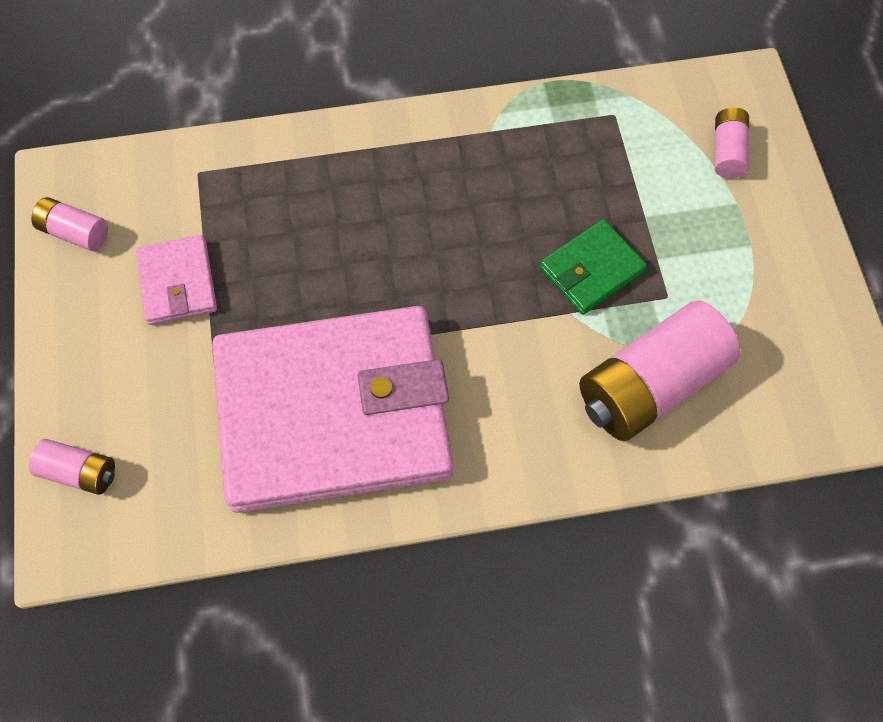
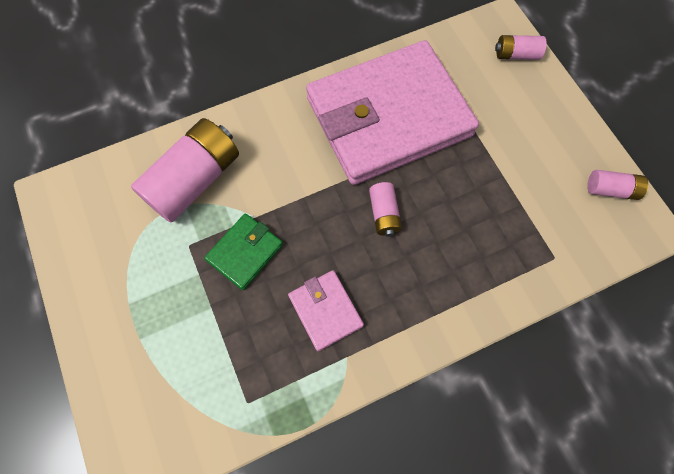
camera: 165 degrees right, 5 degrees up
(178, 283) = (522, 172): pink wallet -> pink wallet (325, 310)
(727, 151) = (147, 388): pink battery -> pink battery (384, 214)

